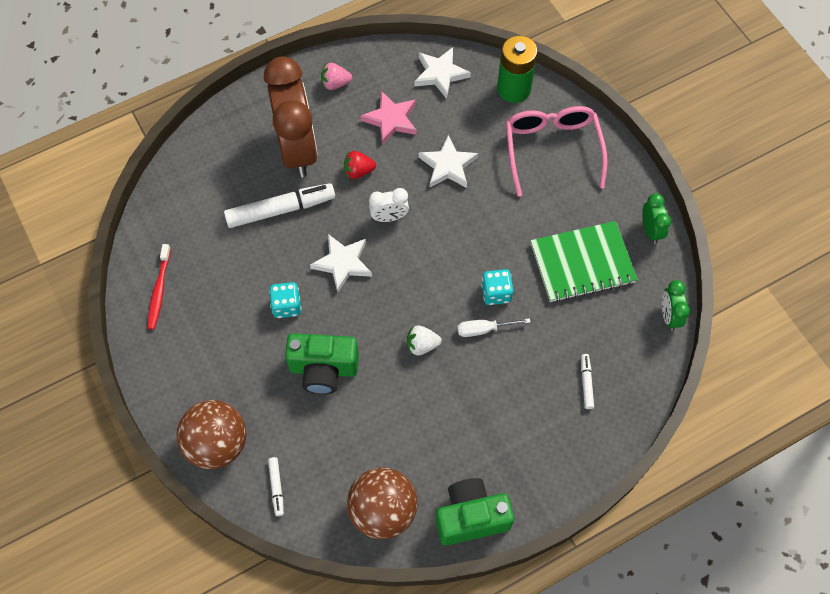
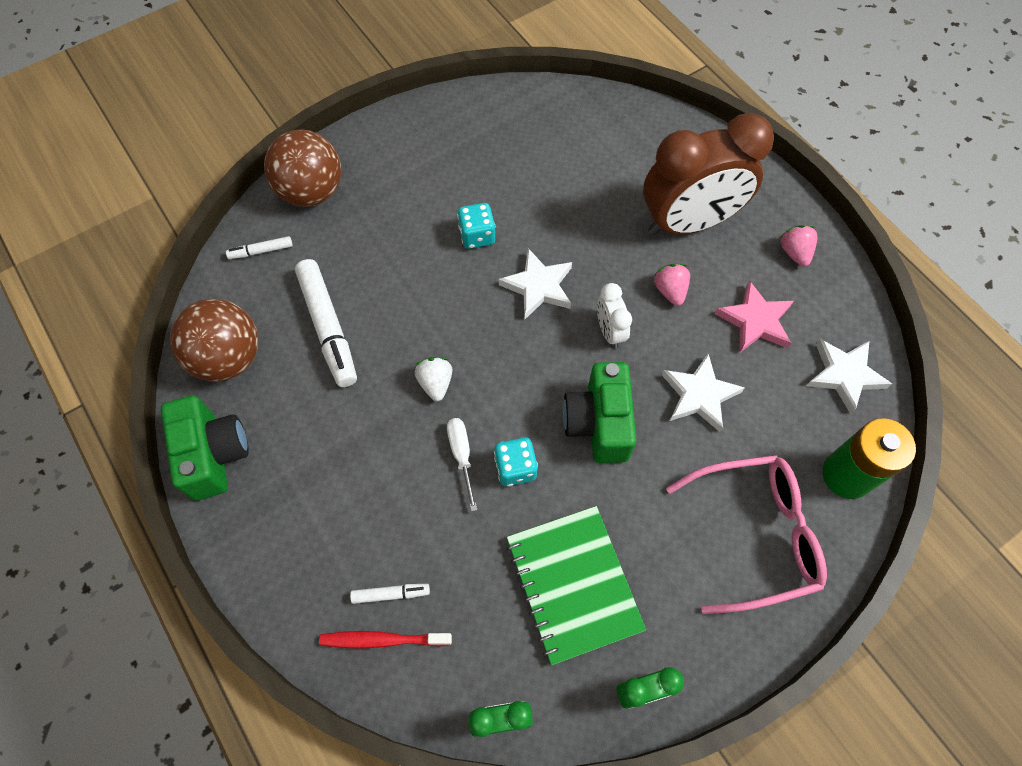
camera: 85 degrees right, 0 degrees up
(159, 290) = (485, 118): red toothbrush -> red toothbrush (382, 640)
(280, 209) = (602, 215): white marker -> white marker (328, 327)
(323, 369) = (399, 281): green camera -> green camera (599, 423)
(358, 171) = (670, 291): red strawberry -> pink strawberry

